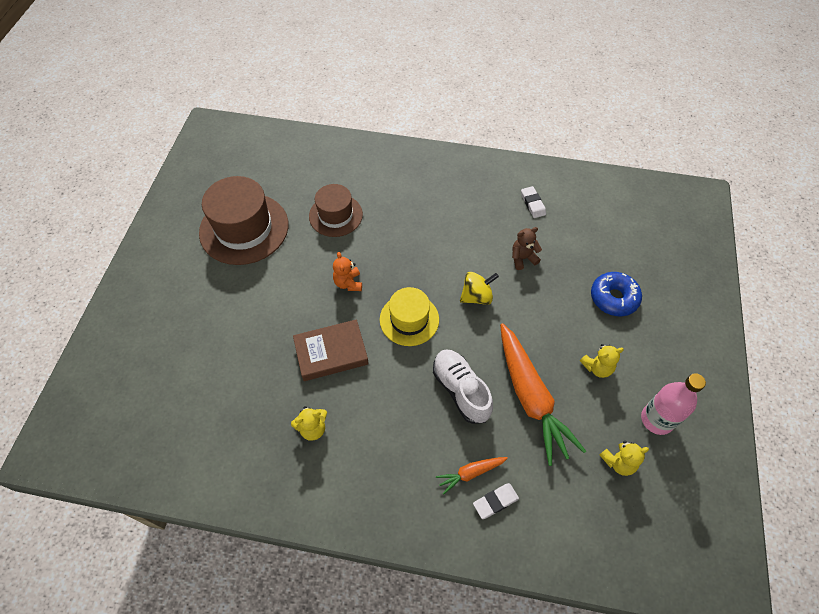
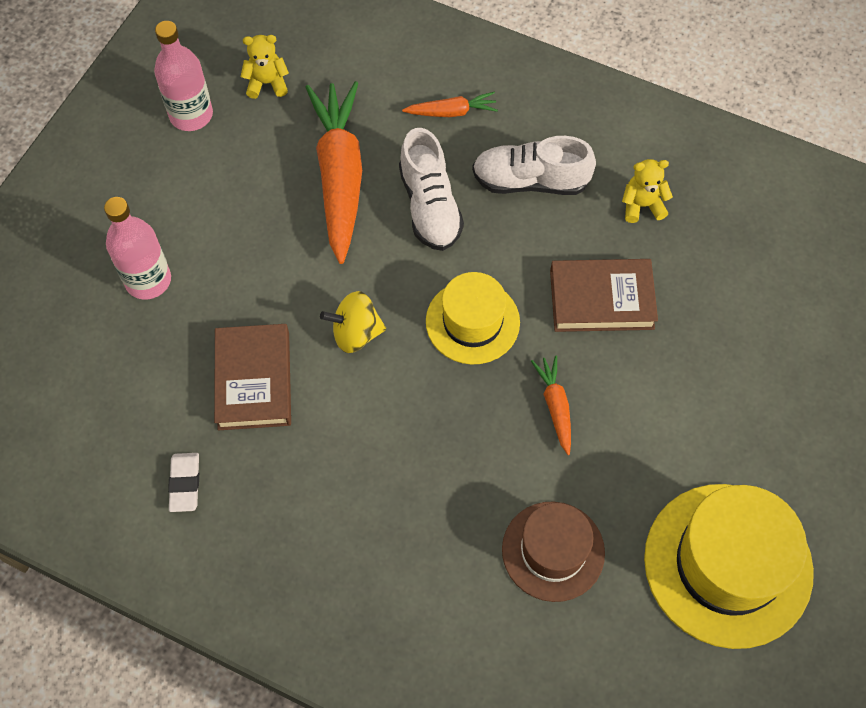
camera: 165 degrees left, 5 degrees up
(244, 228) = (728, 564): brown hat -> yellow hat
(348, 283) = (555, 406): orange teddy bear -> orange carrot
(396, 428) = (530, 181): none -> white shoe
(495, 501) = (433, 78): white eraser -> none
(522, 258) = (254, 380): brown teddy bear -> brown book
(597, 367) = (230, 191): yellow teddy bear -> none
(613, 298) = (148, 280): blue donut -> pink bottle

